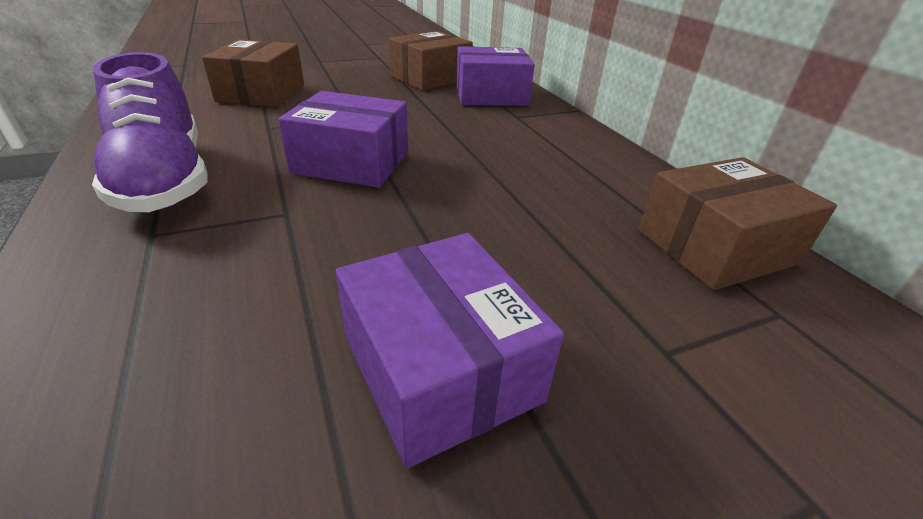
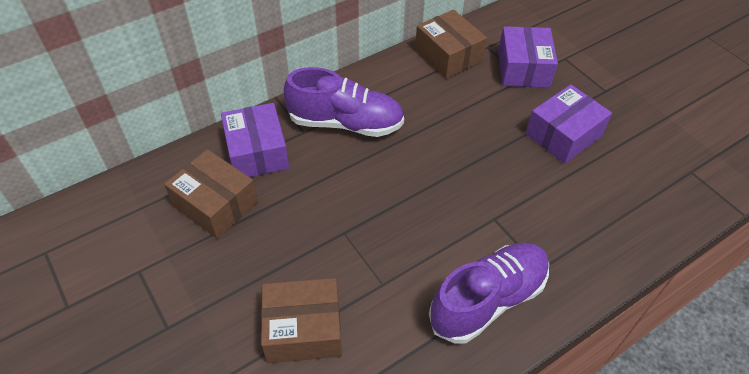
camera: 100 degrees left, 15 degrees up
(351, 162) = (423, 208): purple box -> purple box (523, 68)
(528, 138) = (346, 123): none -> purple shoe

